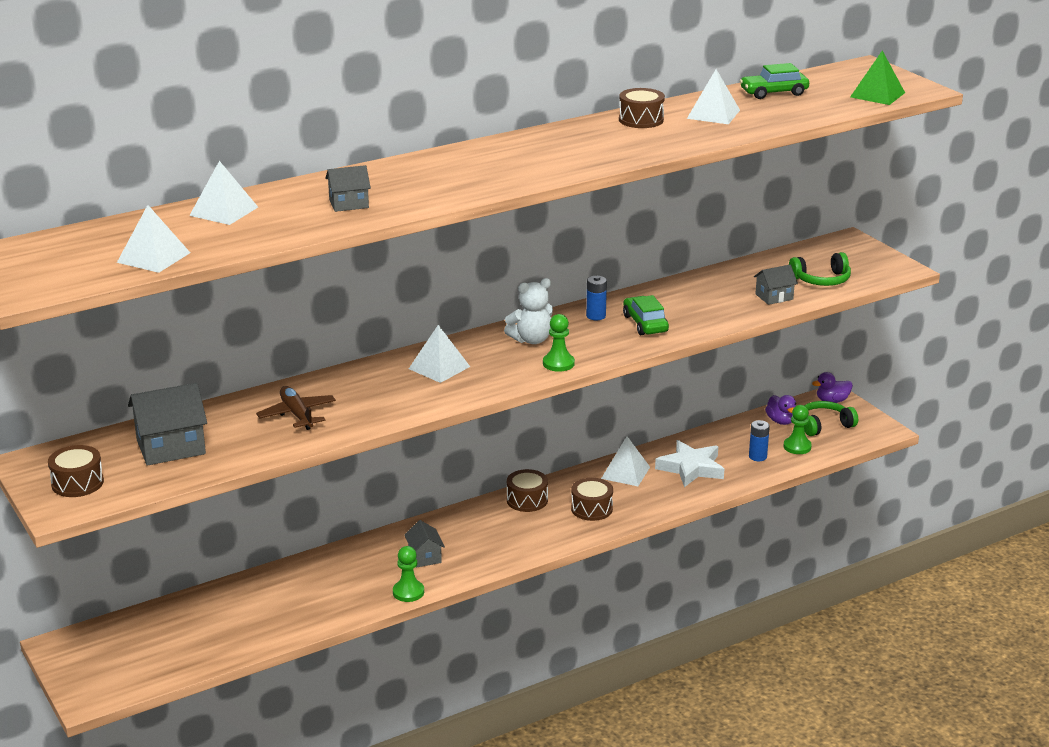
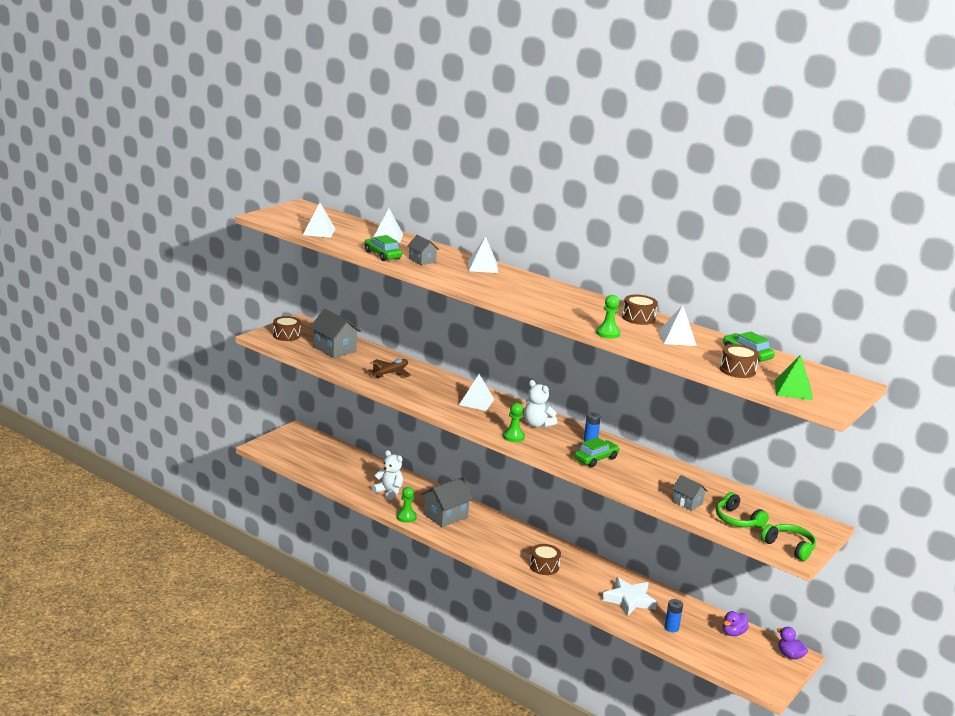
camera: 65 degrees right, 5 degrees down
(305, 227) = (382, 255): none -> green car
(327, 592) = (389, 492): none -> white teddy bear
(425, 557) = (445, 516): grey house -> grey house, size x1.74
(527, 500) = (534, 540): brown drum -> brown drum (737, 370)
(625, 472) = (599, 573): white pyramid -> white pyramid (483, 267)
(797, 447) = (702, 645): green pawn -> green pawn (607, 333)
(824, 425) = (747, 655): green headphones -> green headphones (789, 547)

